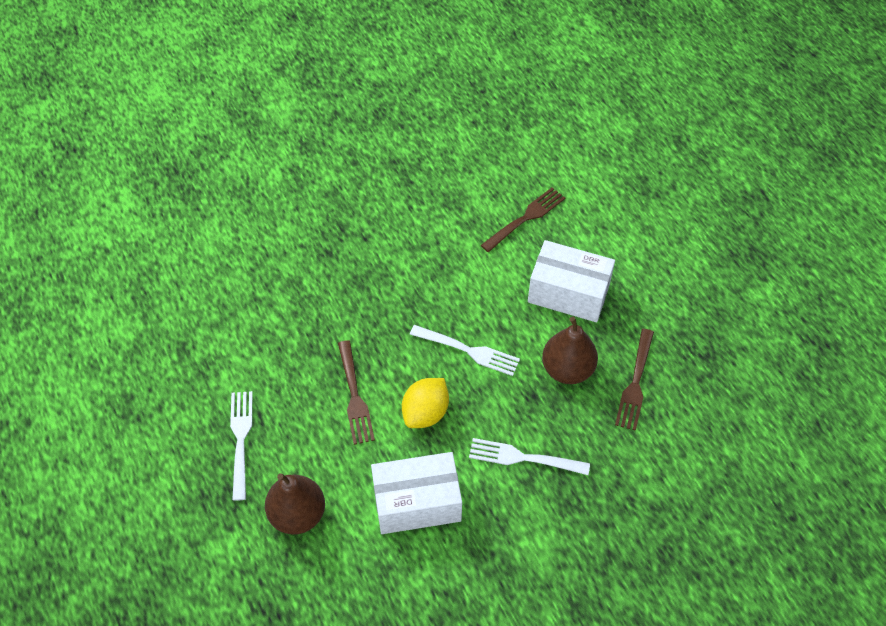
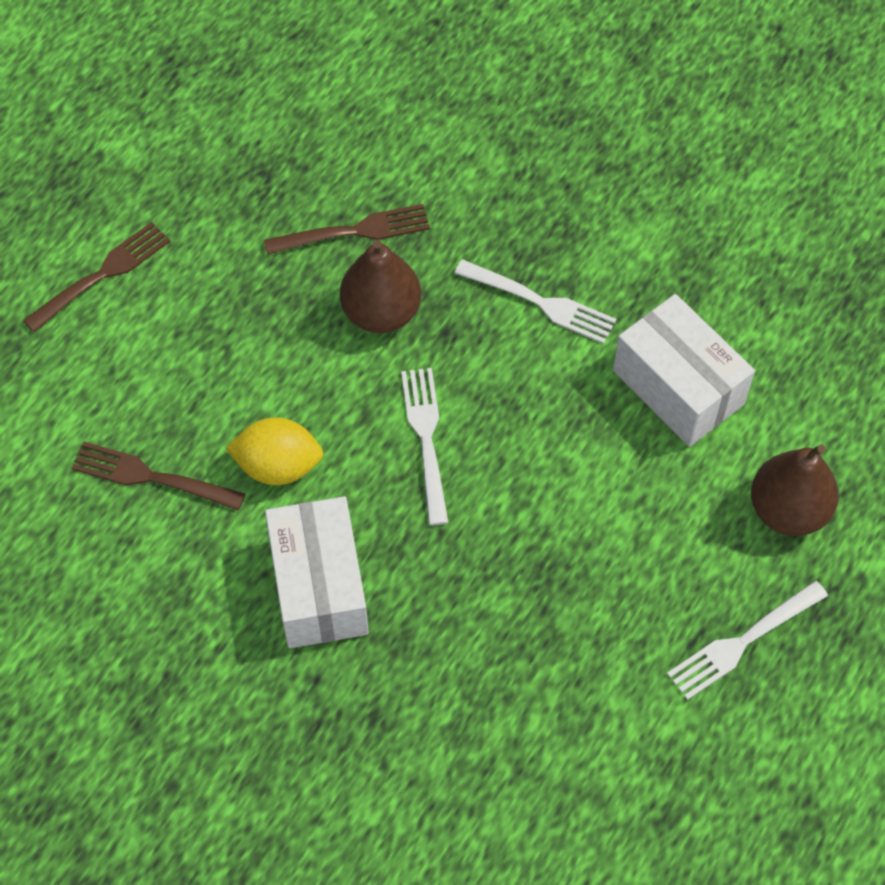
camera: 120 degrees left, 5 degrees up
(354, 395) = (584, 540): brown fork -> brown fork (101, 275)
(425, 413) = (552, 441): yellow lemon -> yellow lemon (278, 466)
(524, 458) = (539, 302): white fork -> white fork turned 45 degrees counterclockwise
(568, 293) = (257, 363): white box -> white box (319, 586)

